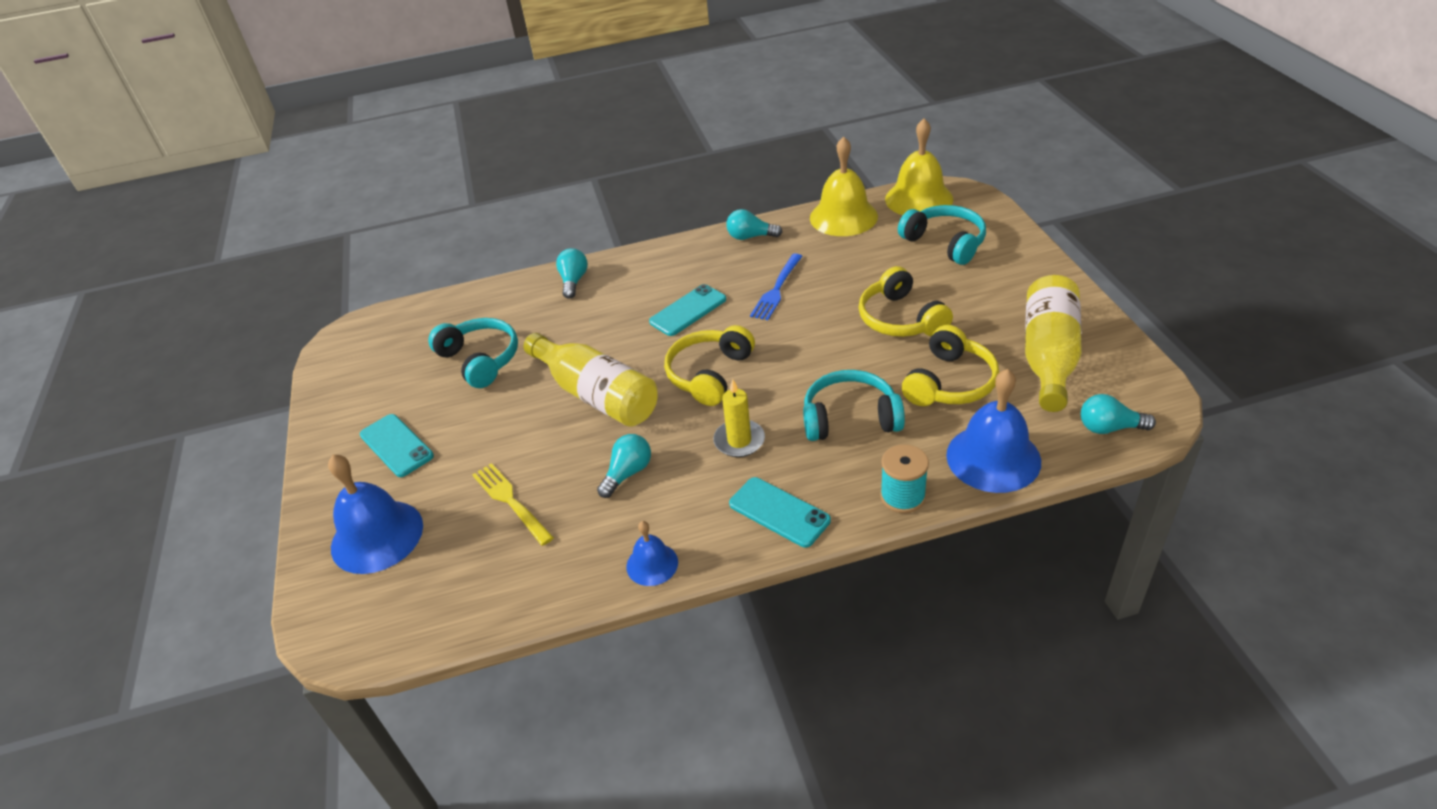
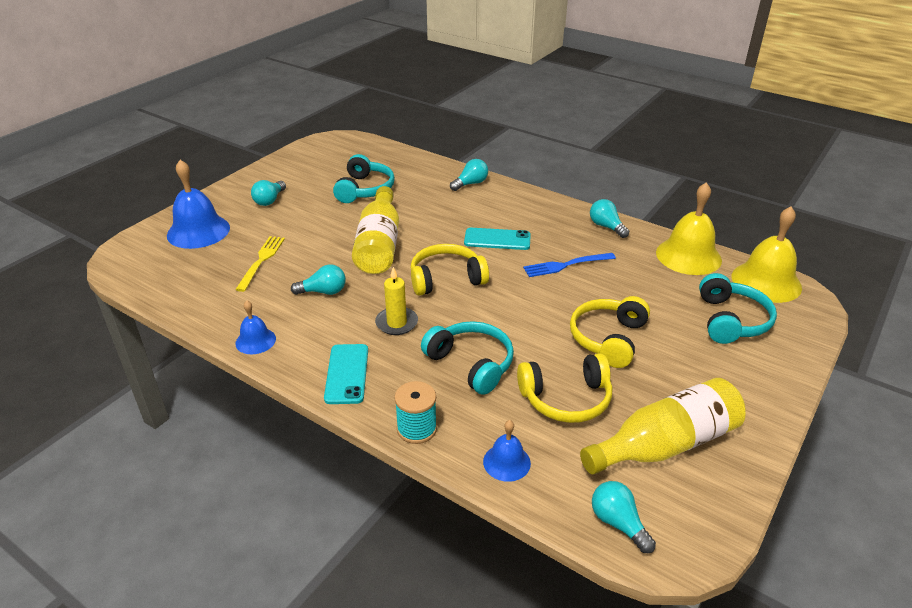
camera: 45 degrees right, 5 degrees down
(396, 445) = (269, 200): turquoise phone -> turquoise light bulb
(993, 458) = (506, 462): blue bell -> blue bell, size x0.54

